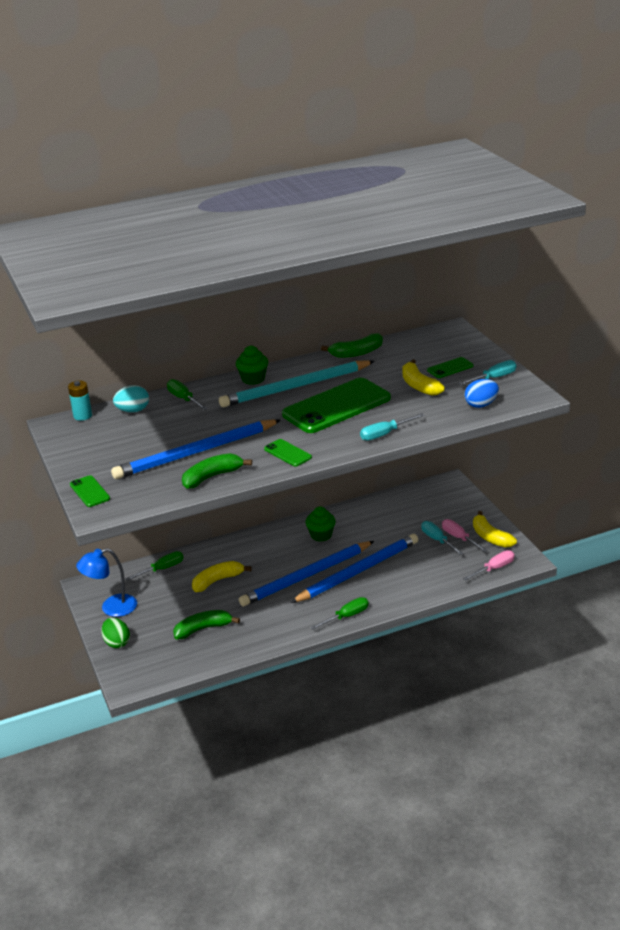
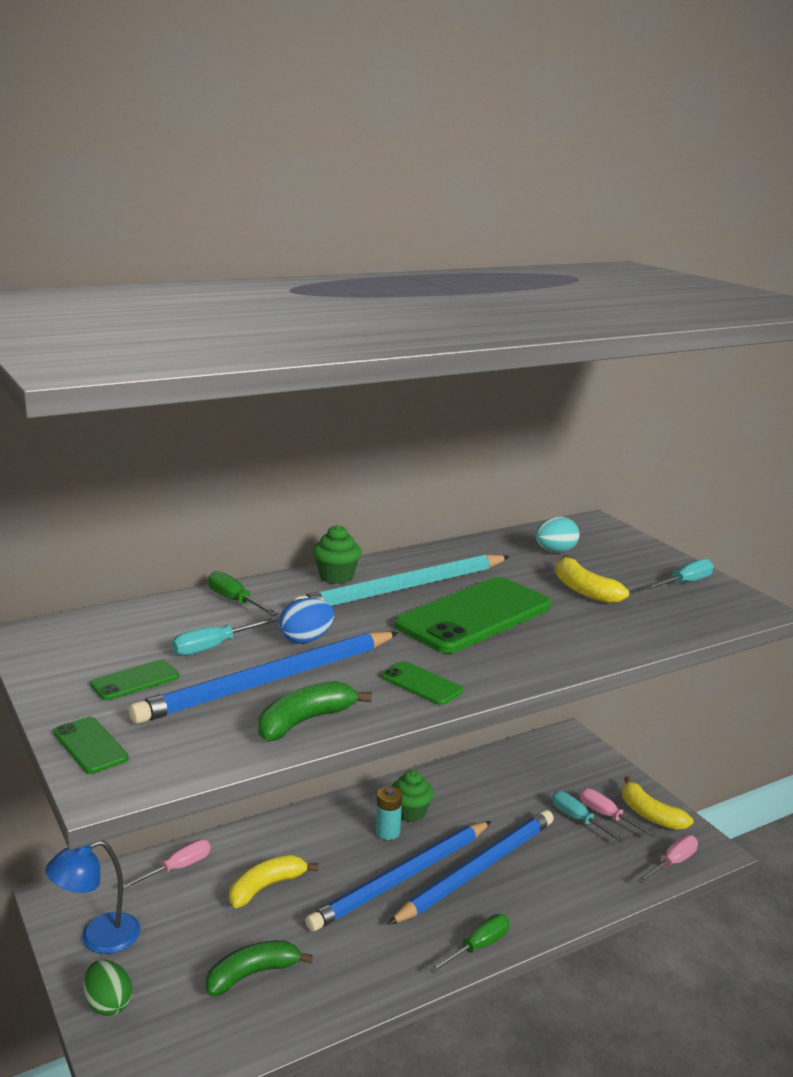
camera: 10 degrees left, 10 degrees down
(82, 416) = (74, 622): turquoise battery -> turquoise battery (387, 832)
(133, 410) = (156, 616): turquoise egg -> turquoise egg (555, 551)
(162, 569) = (177, 868): green screwdriver -> pink screwdriver
(357, 353) = (476, 547): green banana -> none
(385, 434) = (564, 657): turquoise screwdriver -> turquoise screwdriver (213, 647)
(450, 368) = (617, 569): green phone -> green phone (135, 681)
(481, 405) = (687, 617): blue egg -> blue egg (306, 639)

